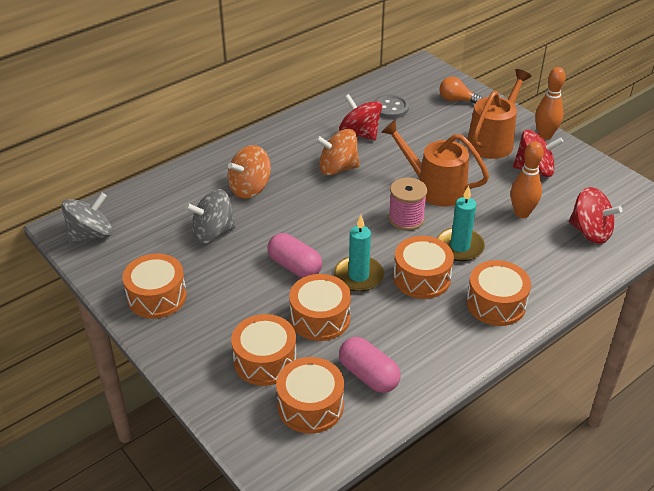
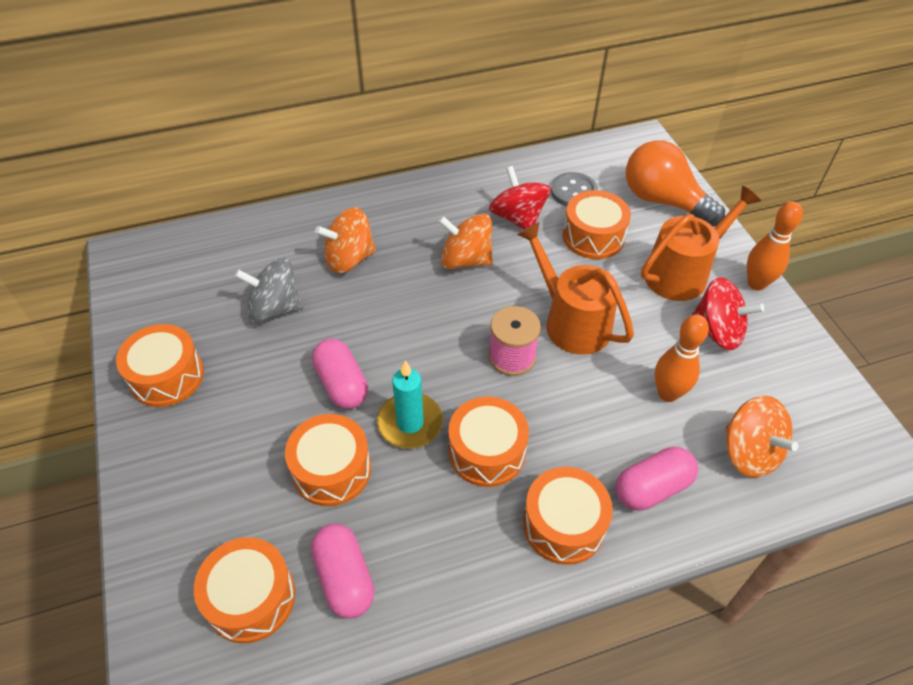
camera: 20 degrees right, 10 degrees up
(91, 235) = (145, 271): grey spinning top -> none
(265, 360) = (235, 510): orange drum -> orange drum (593, 236)
(456, 100) = (663, 201): orange light bulb -> orange light bulb, size x1.86
(459, 247) = (559, 420): turquoise candle -> none
(540, 268) = (652, 488): none -> pink capsule
(590, 232) = (749, 452): red spinning top -> orange spinning top

